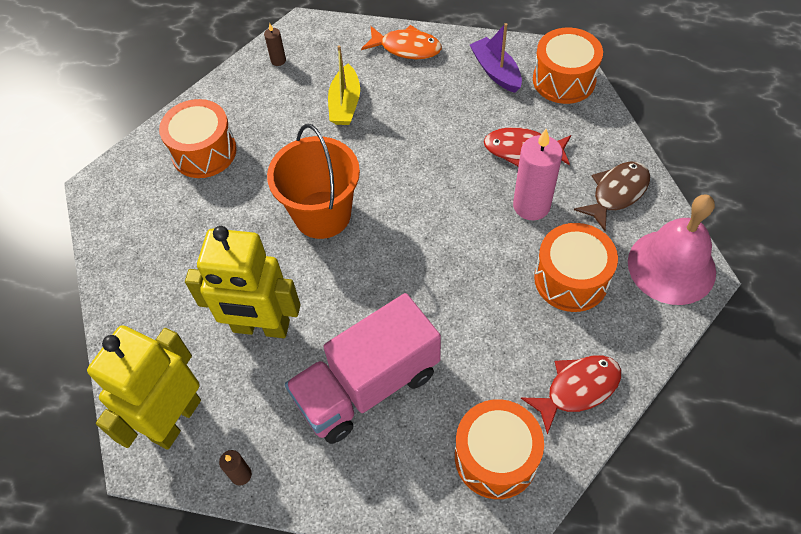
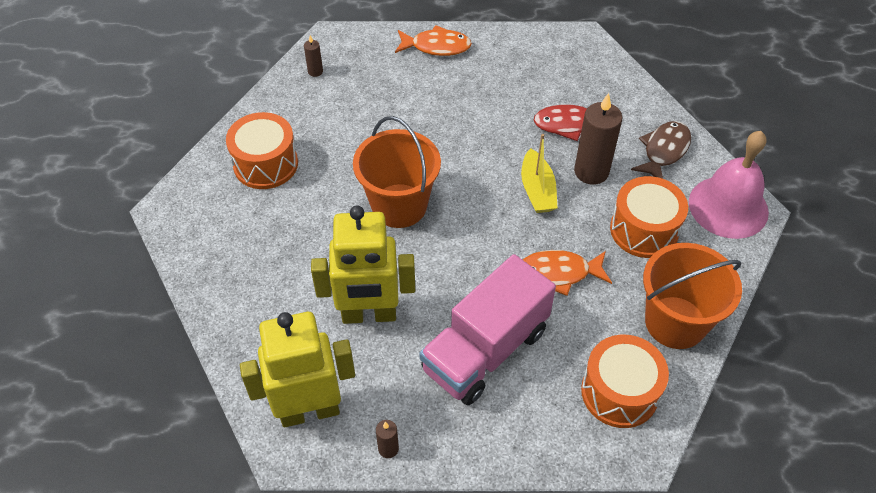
camera: 15 degrees left, 5 degrees down
(175, 419) = (309, 411): yellow robot -> yellow robot turned 60 degrees clockwise
(345, 104) = (392, 103): yellow boat -> yellow boat (537, 190)
(467, 313) = (559, 273): none -> orange fish
(496, 71) = (526, 58): purple boat -> none
(531, 205) = (591, 172): pink candle -> brown candle
(564, 80) = (590, 59): orange drum -> none
(577, 389) = (675, 322): red fish -> orange bucket

